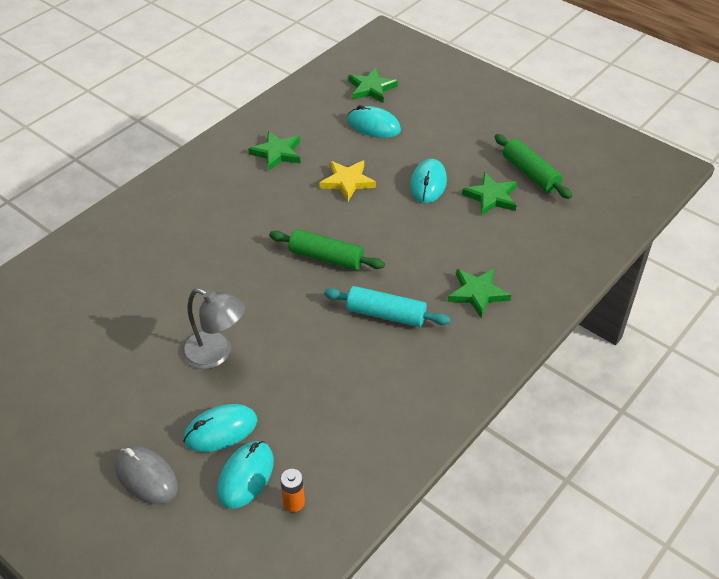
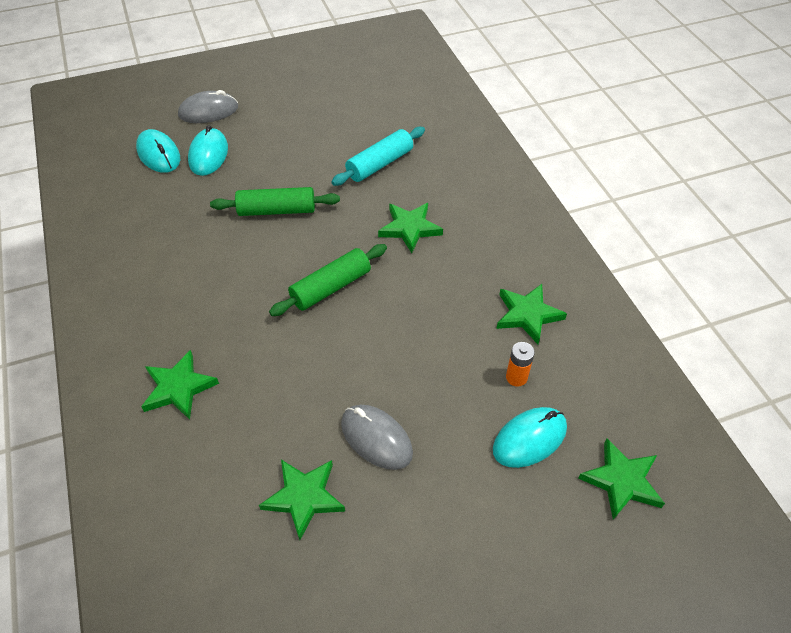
camera: 120 degrees right, 5 degrees up
(216, 354) = (282, 175): grey lamp -> none
(231, 240) = (410, 228): none -> green star
(293, 502) = (113, 169): orange battery -> orange battery (516, 377)
(347, 182) = (434, 357): yellow star -> none
(386, 314) = (222, 299): turquoise rolling pin -> turquoise rolling pin (380, 164)
(428, 184) = (376, 438): turquoise mouse -> grey mouse
(530, 173) = (311, 580): green rolling pin -> green rolling pin (277, 210)

